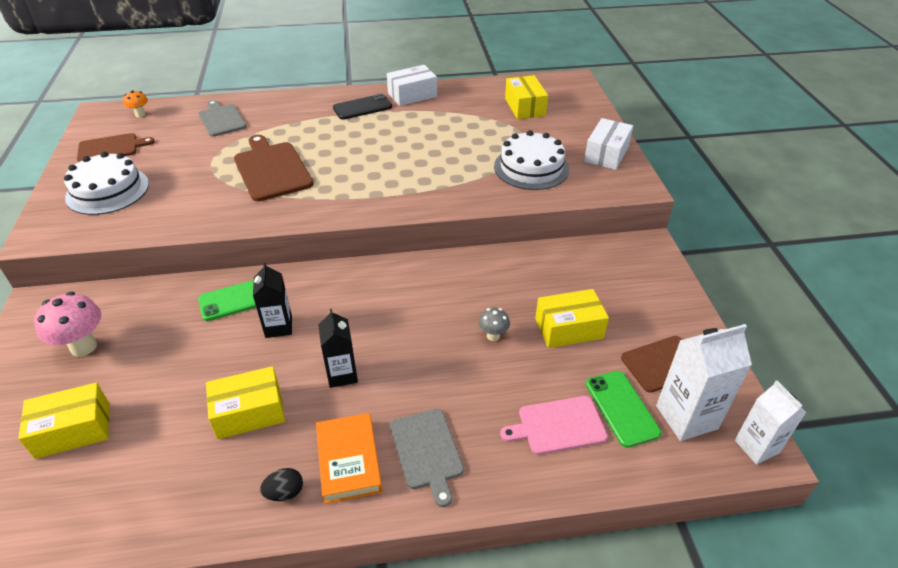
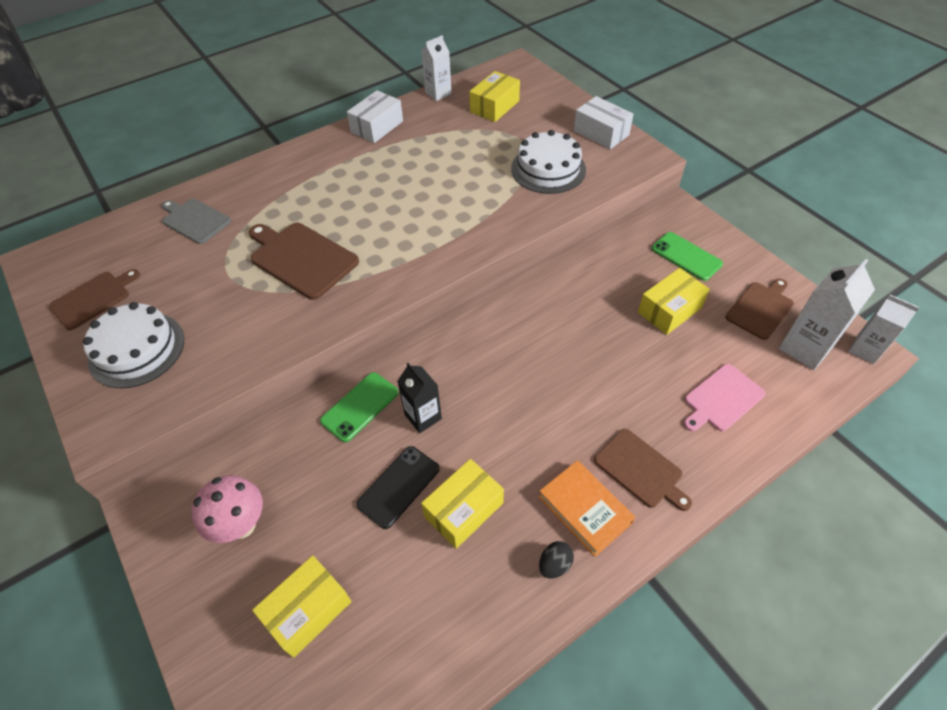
camera: 25 degrees left, 10 degrees up
(140, 114) = (91, 246): orange mushroom -> none
(342, 374) = (517, 435): black carton -> none
(362, 107) = (338, 157): black phone -> black phone (399, 486)
(427, 451) = (640, 470): grey cutting board -> brown cutting board
(484, 84) = (438, 93): none -> white carton
(493, 336) = (616, 343): grey mushroom -> none
(525, 107) = (494, 106): yellow box -> yellow box turned 75 degrees clockwise
(606, 154) = (601, 133): white box -> white box turned 45 degrees counterclockwise
(622, 408) = (756, 362): green phone -> green phone (686, 256)

